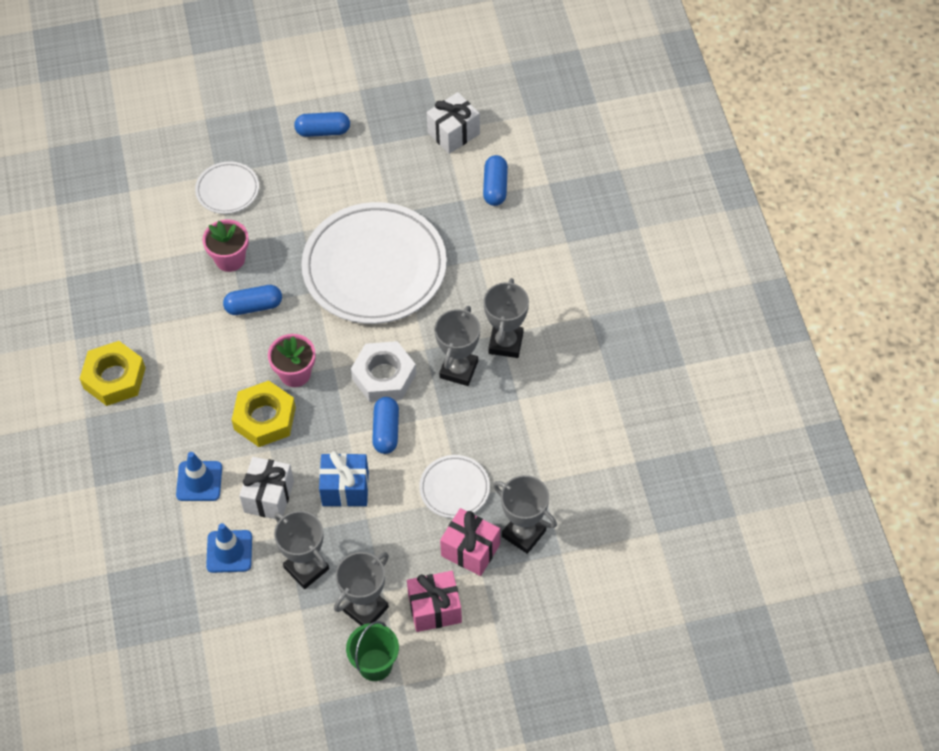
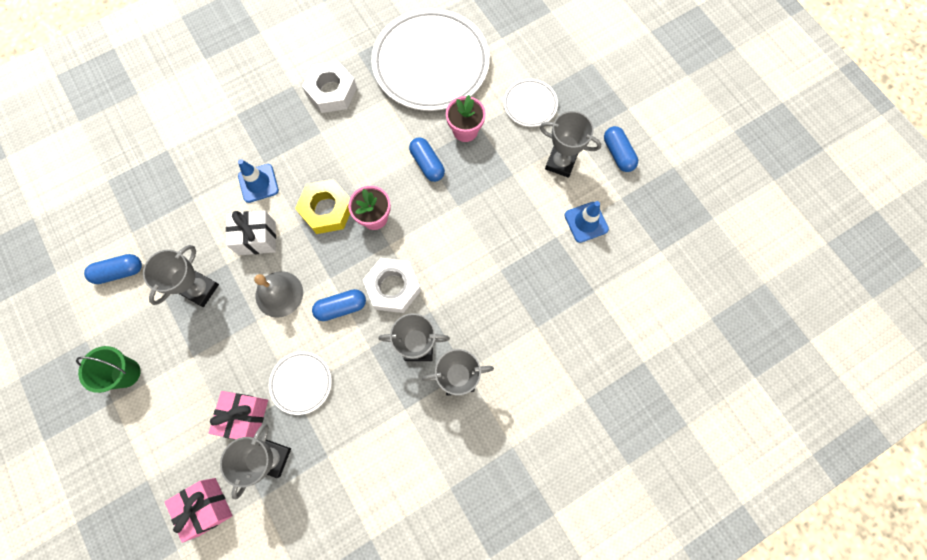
camera: 70 degrees right, 15 degrees up
(114, 378) = (331, 91): yellow nut -> white nut
(229, 551) = (203, 227): blue traffic cone -> blue traffic cone (586, 222)
(345, 488) = (279, 294): blue gift -> grey bell
(365, 609) = (174, 348): grey trophy -> grey trophy (560, 163)
(374, 268) = (497, 243): white plate -> white plate (431, 64)
(435, 609) = (185, 404): pink gift -> pink gift (207, 506)
(453, 133) = (662, 260): white gift -> none
(495, 187) = (619, 315): blue capsule -> blue capsule (119, 272)

